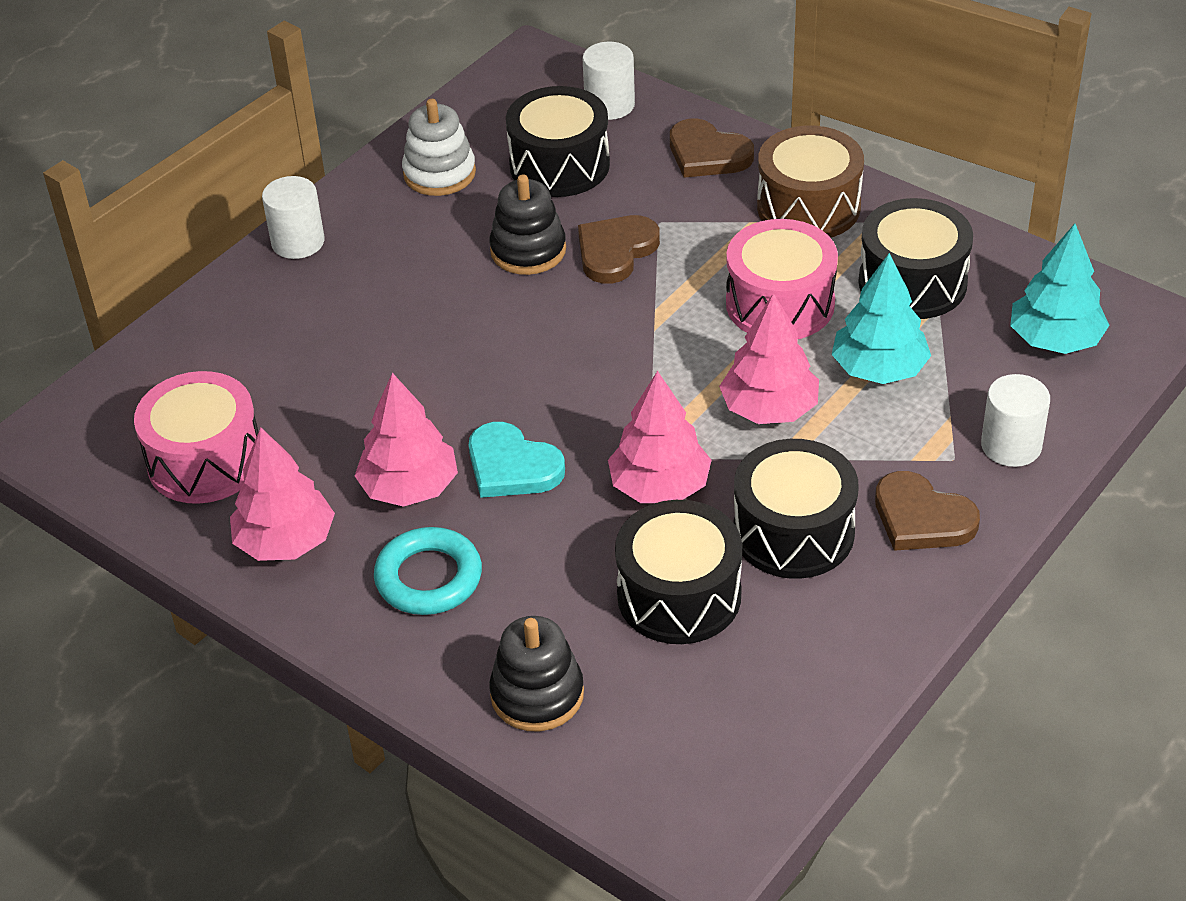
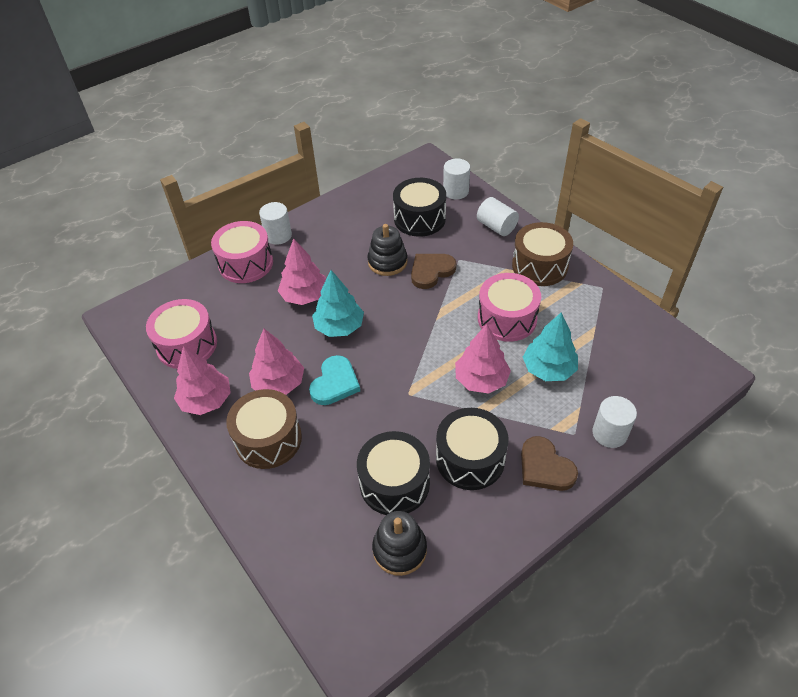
camera: 15 degrees right, 5 degrees up
(256, 302) = (246, 263): none -> pink drum
(429, 578) = (268, 439): turquoise ring -> brown drum
(439, 173) = (359, 212): white stacking toy -> none
(512, 466) = (335, 383): turquoise heart -> turquoise heart turned 120 degrees counterclockwise
(537, 694) = (297, 526): black stacking toy -> black stacking toy (399, 549)
(660, 486) = (407, 413): pink tree -> pink tree (304, 296)
(707, 154) = (496, 226): brown heart -> white cylinder
(912, 283) = (582, 321): black drum -> none
(1055, 340) = (653, 372): turquoise tree -> turquoise tree (339, 327)

